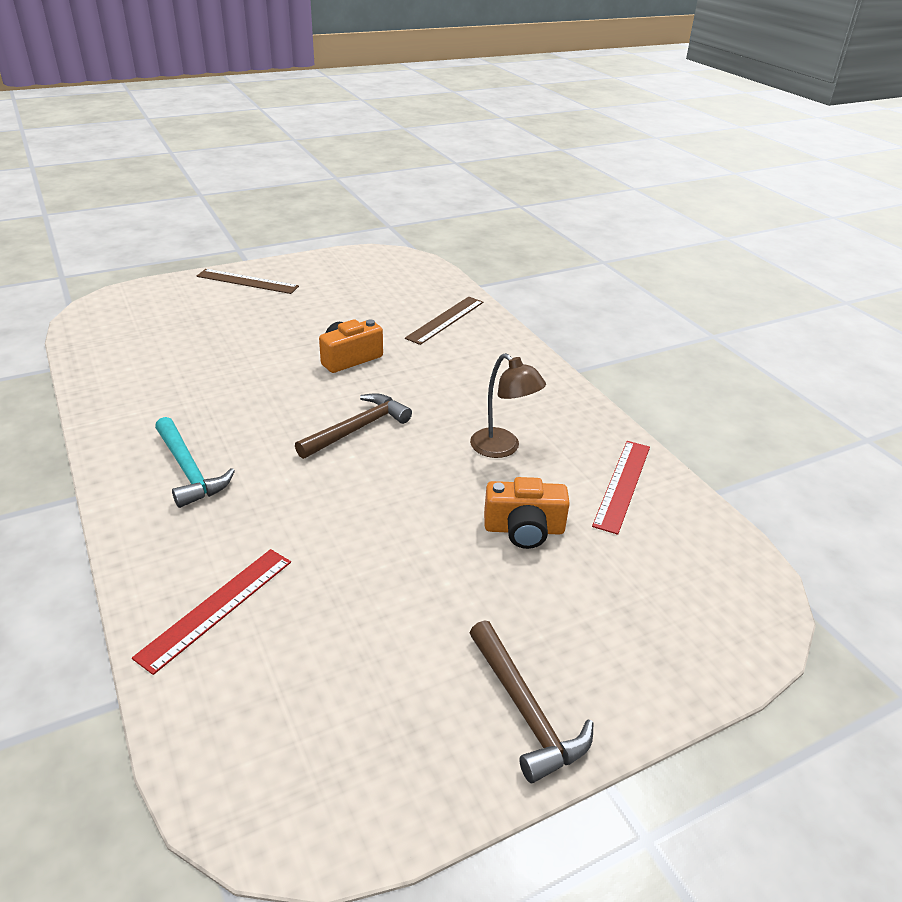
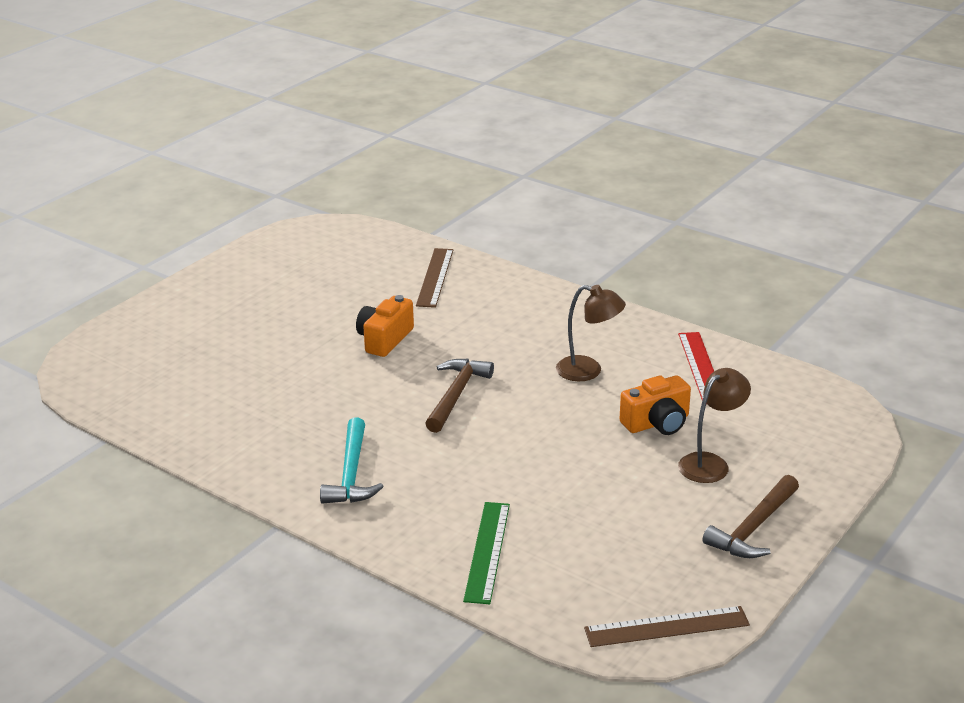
camera: 25 degrees left, 5 degrees down
(189, 470) = (351, 473): turquoise hammer -> turquoise hammer turned 60 degrees clockwise
(216, 607) = (487, 551): red ruler -> green ruler
(247, 281) = (199, 297): brown ruler -> brown ruler (666, 627)
(525, 710) = (753, 528): brown hammer -> brown hammer turned 90 degrees clockwise
(543, 600) = (710, 463): none -> brown lamp

